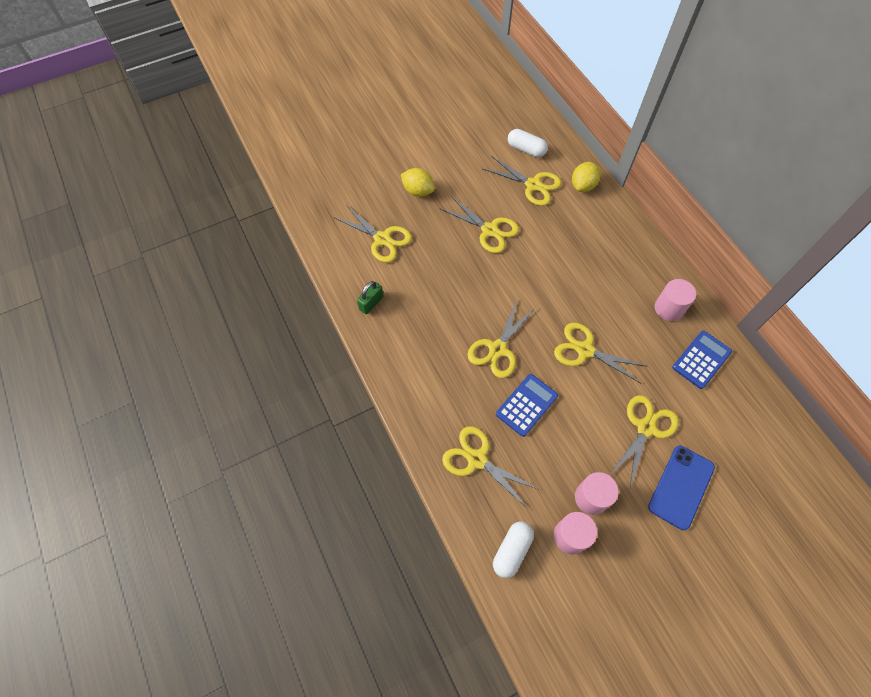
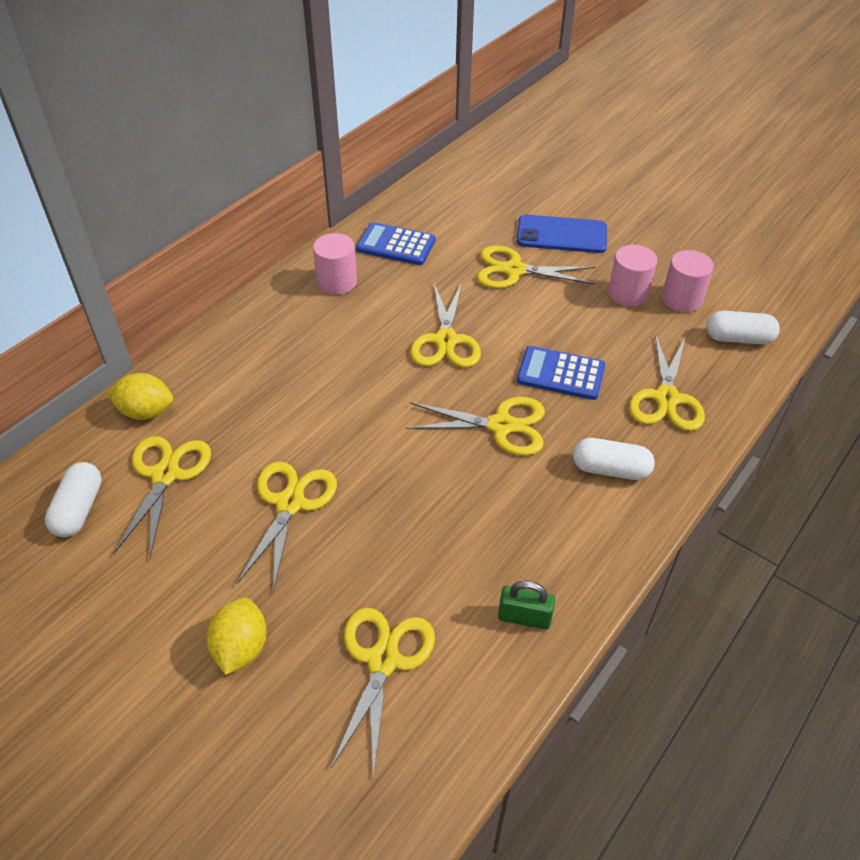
camera: 115 degrees left, 15 degrees down
(437, 392) = (610, 469): none -> white capsule

